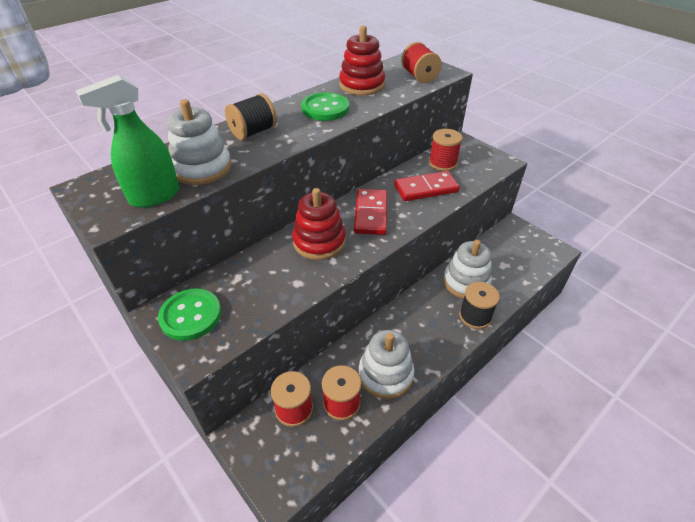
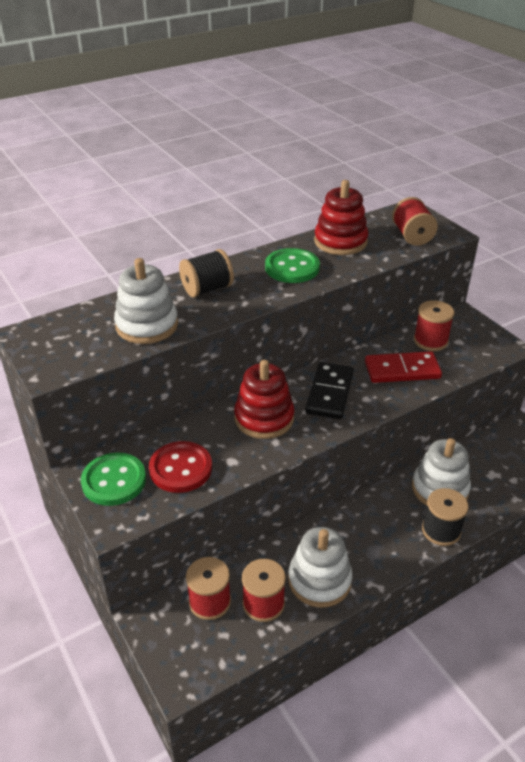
camera: 10 degrees right, 5 degrees down
(154, 196) = (95, 352): green spray bottle -> none
(252, 296) = (180, 468): none -> red button
(370, 214) = (329, 393): red domino -> black domino

